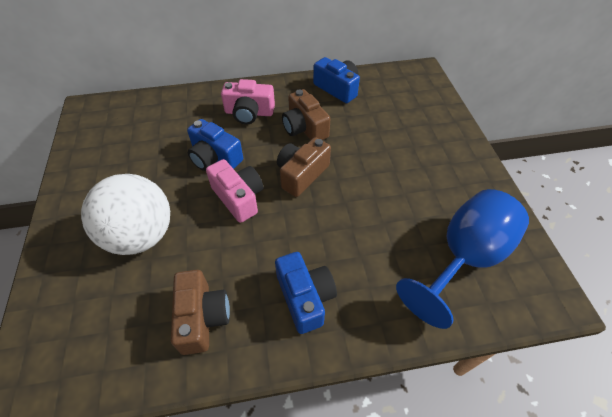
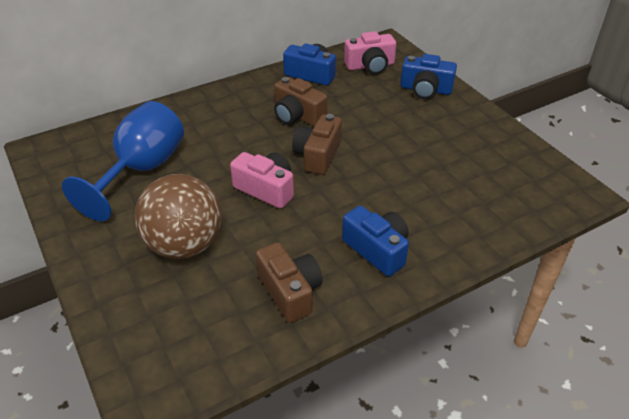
camera: 20 degrees left, 10 degrees down
(141, 235) = (184, 245): white ball -> brown ball
(214, 157) = (219, 161): blue camera -> blue camera (425, 89)
(249, 113) = (231, 114): pink camera -> pink camera (370, 66)
(463, 258) = (498, 184): blue goblet -> blue goblet (141, 170)

